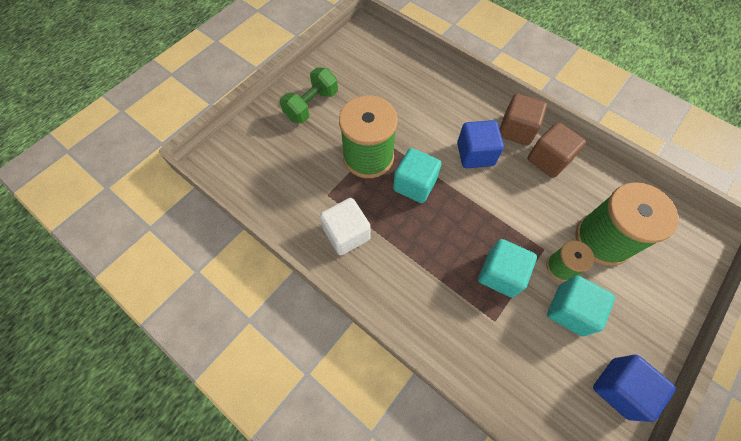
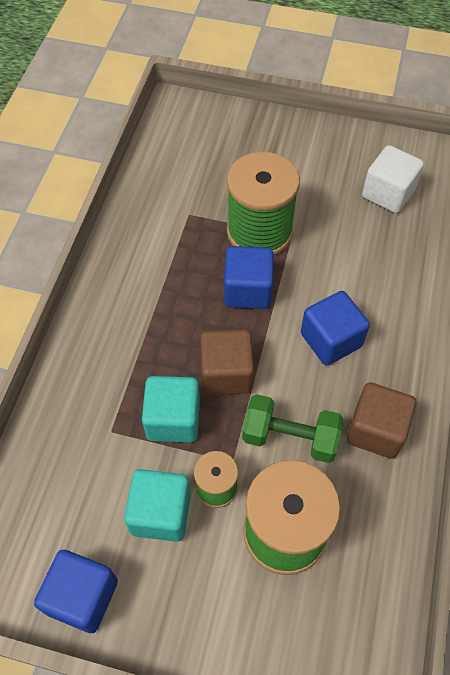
camera: 65 degrees right, 5 degrees down
(311, 105) = (297, 152): green dumbbell -> green dumbbell (290, 437)
(346, 234) = (150, 250): white cube -> white cube (388, 193)
(414, 184) = (248, 290): turquoise cube -> blue cube
(516, 130) = (401, 377): brown cube -> brown cube (226, 373)

